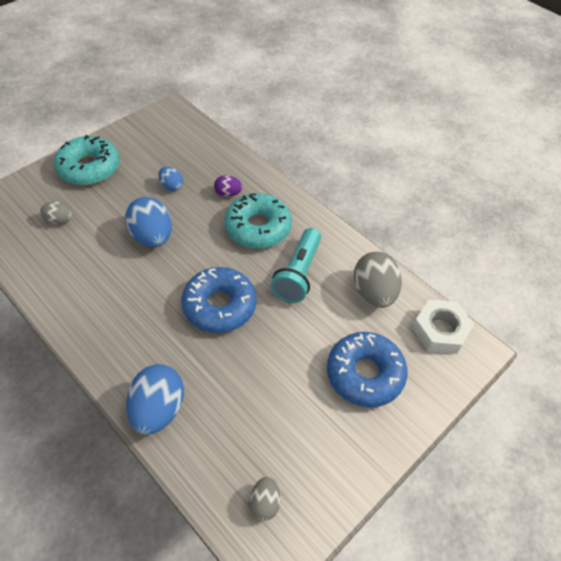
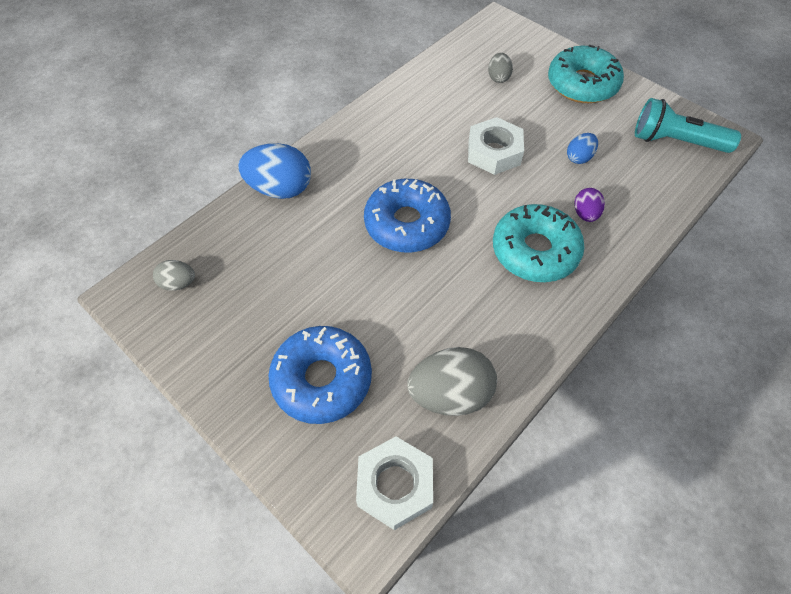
camera: 90 degrees right, 5 degrees up
(152, 237) = (494, 152): blue egg -> white nut
(298, 274) = (466, 300): turquoise flashlight -> turquoise flashlight (675, 141)

